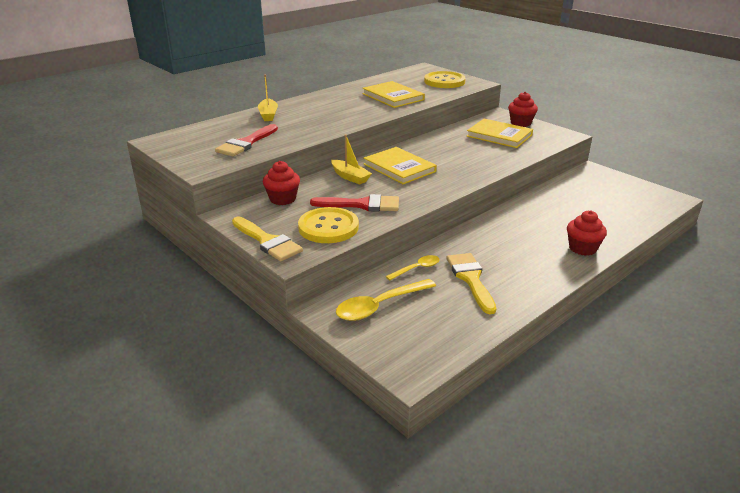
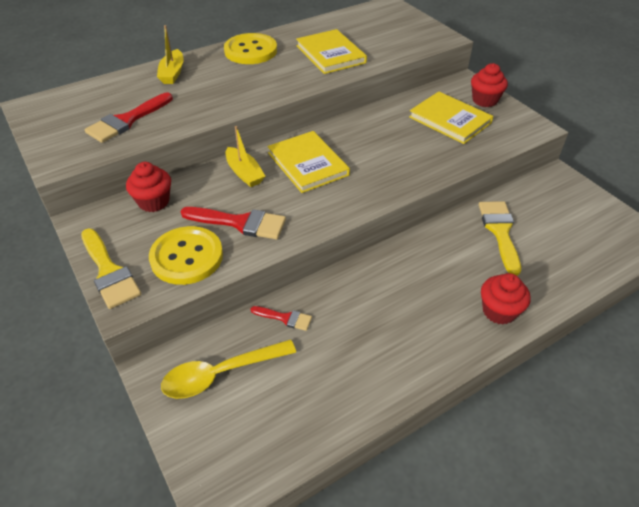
camera: 10 degrees right, 15 degrees up
(416, 269) = (285, 318): yellow spoon -> red brush
(444, 81) = (404, 32): yellow button -> yellow button (250, 51)
(470, 279) = (343, 344): yellow brush -> yellow brush (500, 231)

